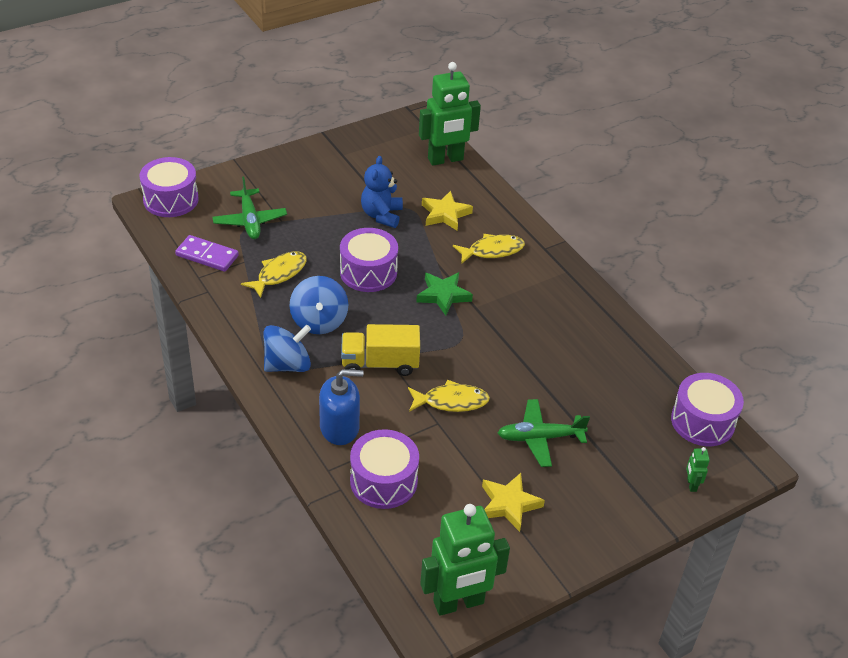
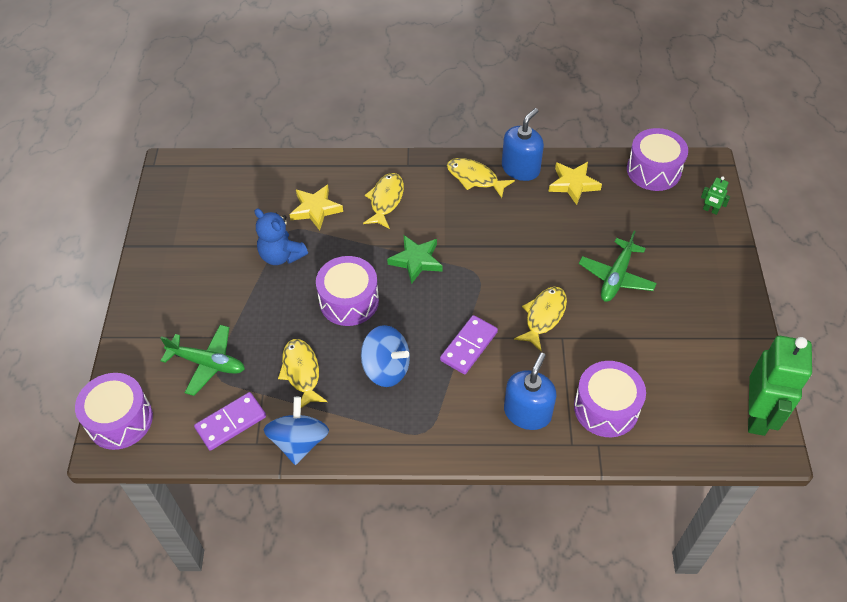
camera: 55 degrees left, 10 degrees up
(287, 365) = (426, 419): blue spinning top -> blue spinning top (299, 441)
(380, 363) = (469, 346): yellow truck -> purple domino
(445, 159) = (244, 173): green robot -> none
(509, 504) = (674, 332): yellow star -> yellow star (573, 184)
(570, 297) = (475, 178): none -> yellow fish
(611, 323) = (520, 168): none -> blue soap dispenser

